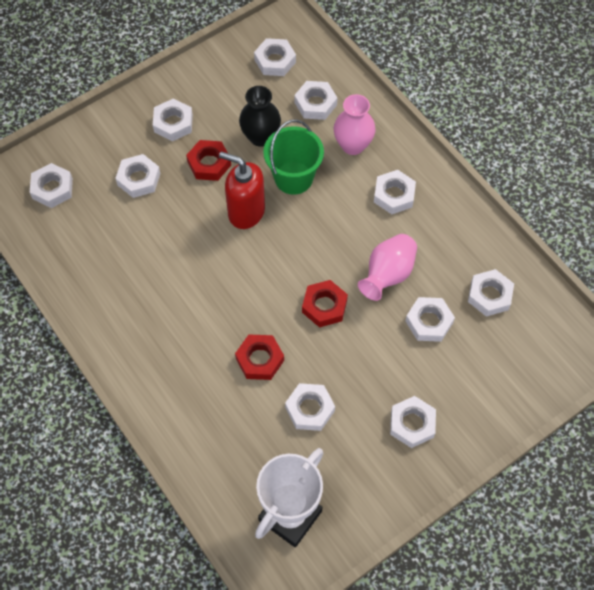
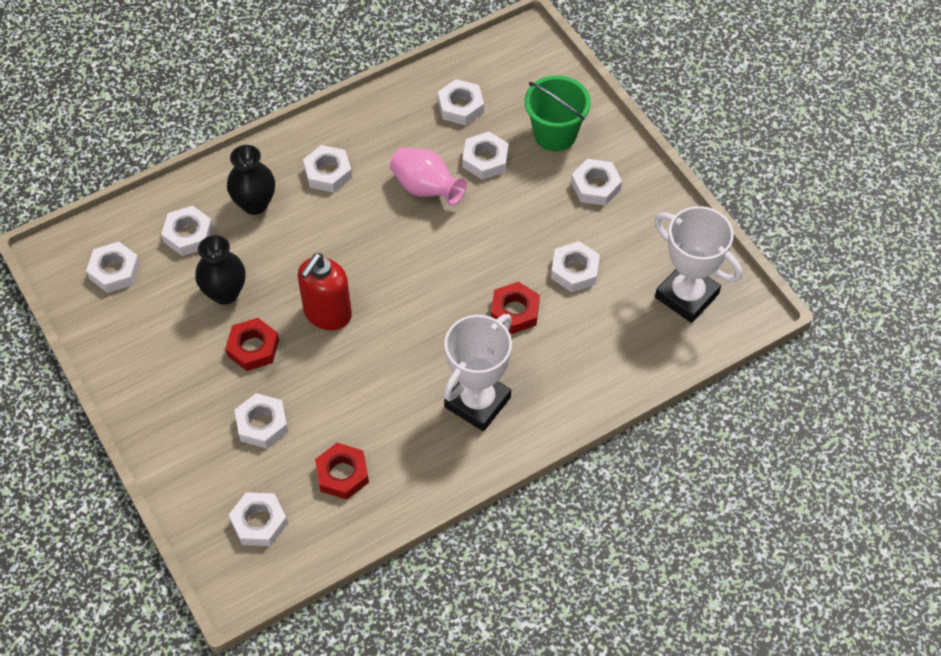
camera: 85 degrees left, 5 degrees down
(164, 335) = (477, 402): none -> white trophy
(173, 123) = (185, 384): white nut -> none
(293, 178) = (288, 264): green bucket -> green bucket (555, 134)
(324, 306) = (457, 248): red nut -> red nut (342, 474)
(353, 145) = (255, 204): pink vase -> black vase

